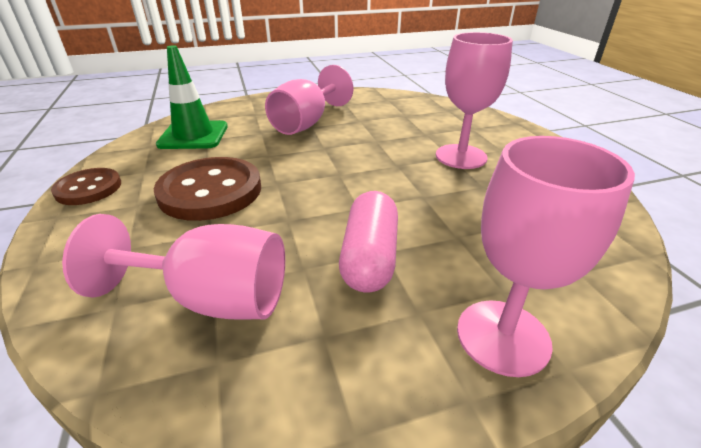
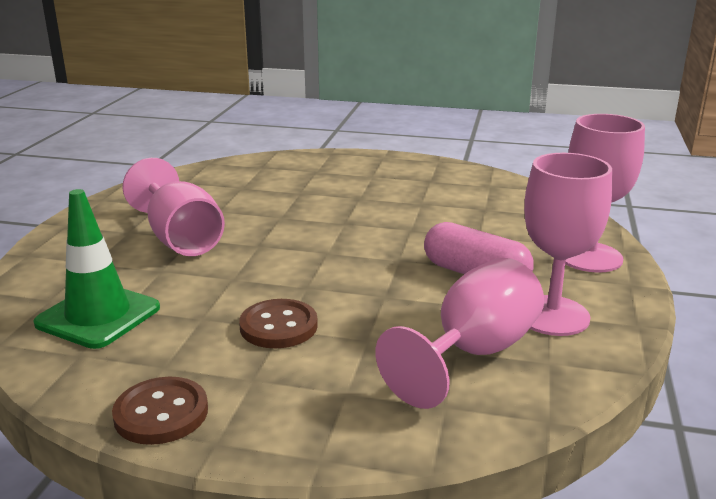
camera: 60 degrees left, 10 degrees down
(210, 191) = (278, 326): brown button -> brown button, size x0.60
(461, 156) = (364, 194): pink goblet -> pink goblet (552, 315)

